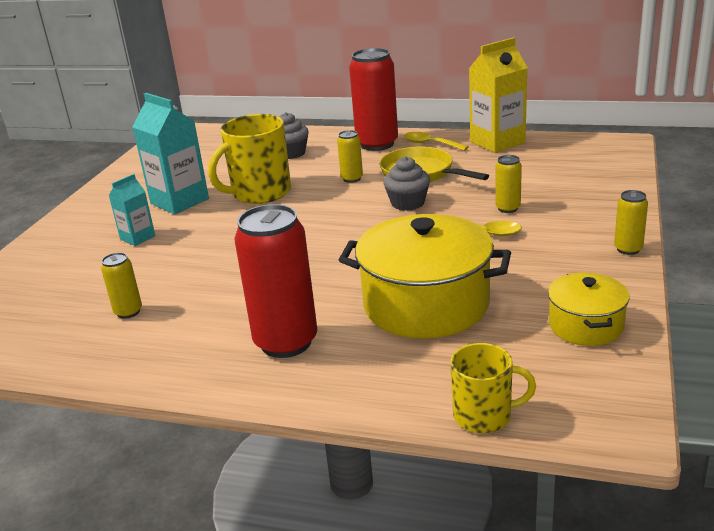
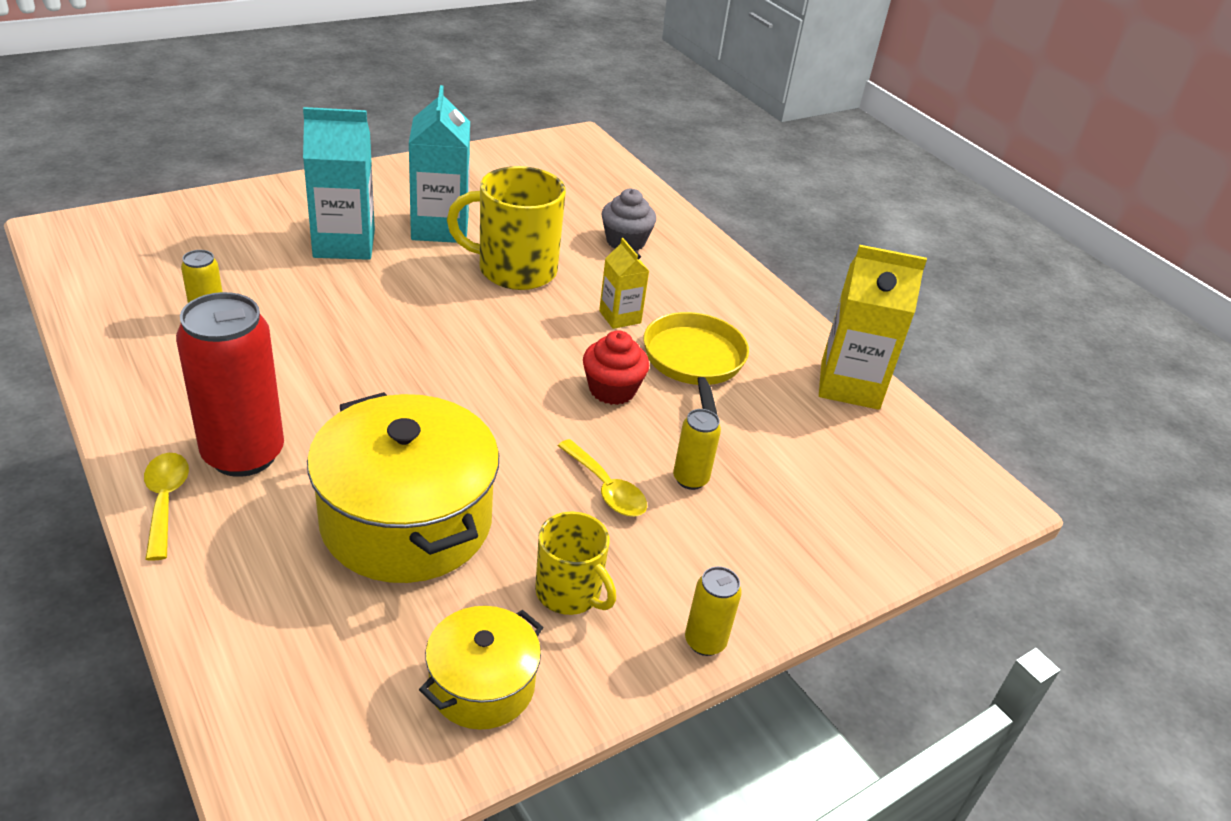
camera: 35 degrees right, 10 degrees up
(137, 237) = (344, 244): turquoise carton -> turquoise carton, size x1.81
(352, 179) = (620, 317): yellow can -> yellow carton
(377, 144) = (723, 291): red can -> none
(408, 203) = (612, 390): grey cupcake -> red cupcake
(430, 144) = (775, 332): yellow spoon -> yellow spoon (165, 501)
(484, 416) = (225, 683): yellow mug -> yellow mug (569, 592)

